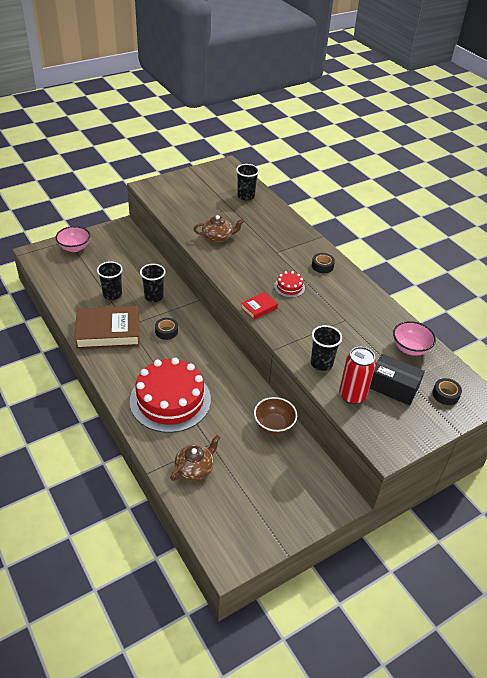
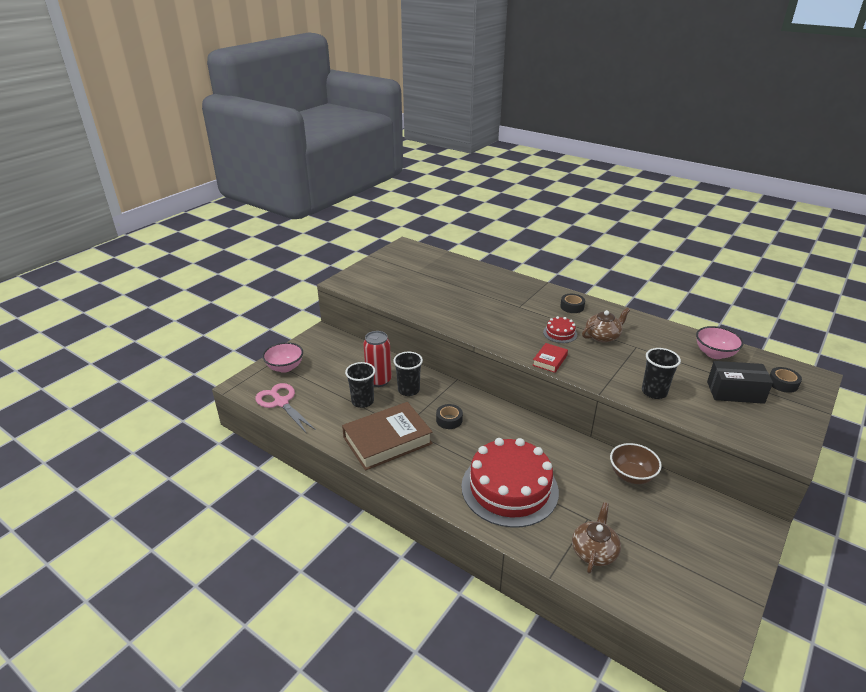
camera: 20 degrees left, 10 degrees down
(53, 276) = (281, 402): none -> pink scissors
(218, 237) = (452, 308): brown teapot -> brown teapot (603, 336)
(246, 196) = (446, 267): black cup -> none
(352, 396) = (709, 412): red can -> red can (379, 380)

